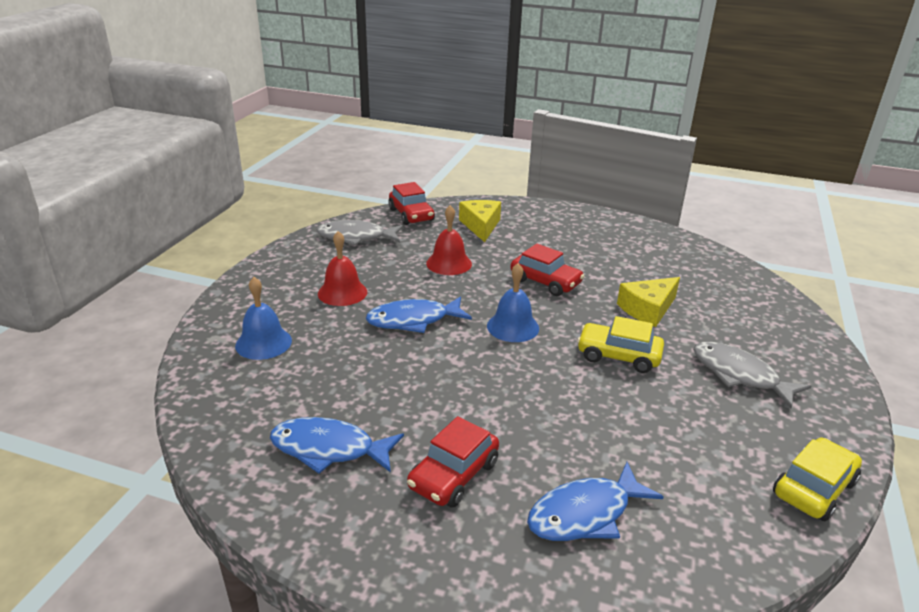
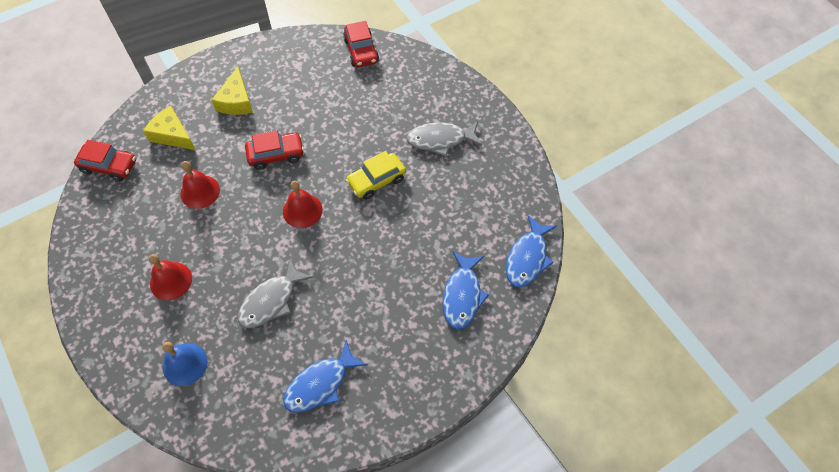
camera: 50 degrees left, 30 degrees up
(356, 237) = (104, 225): grey fish -> grey fish (271, 301)
(413, 320) = (244, 260): blue fish -> blue fish (527, 258)
(453, 475) = (391, 335): red car -> red car (361, 51)
(513, 327) = (302, 210): blue bell -> red bell
(647, 309) = (353, 127): yellow cheese -> yellow cheese (236, 101)
(814, 488) = (526, 188): yellow car -> none

